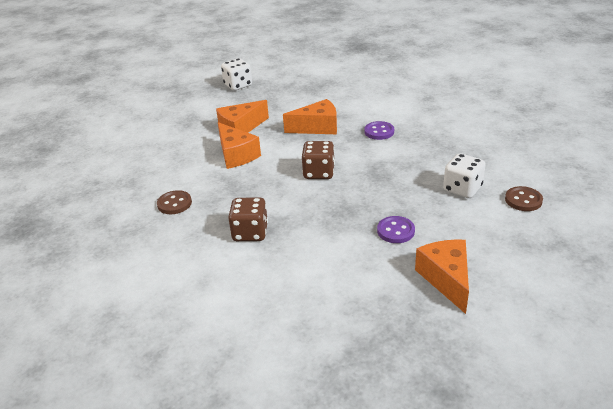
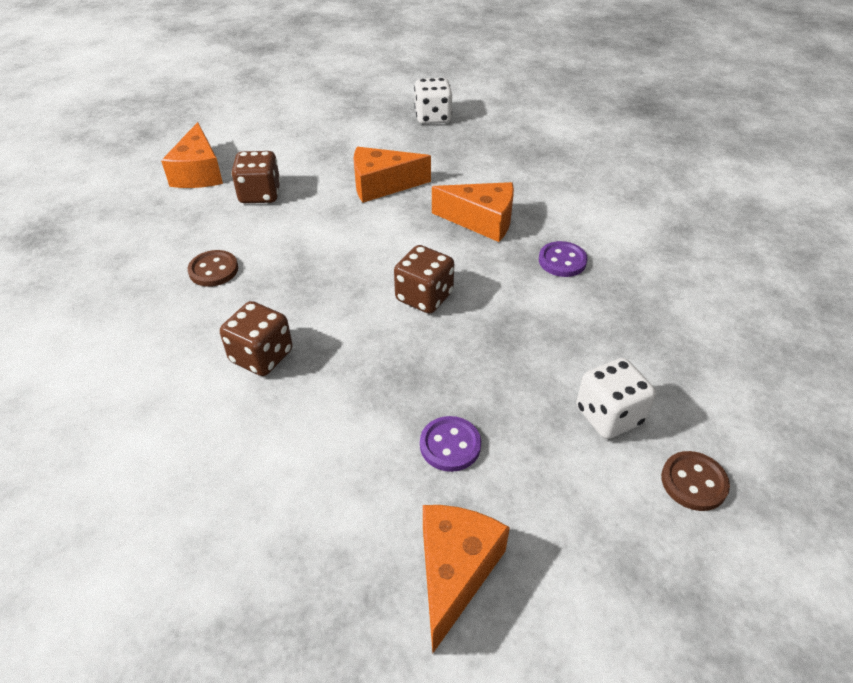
camera: 25 degrees right, 10 degrees up
(164, 157) = (260, 194): none -> brown dice
(236, 155) = (344, 225): orange cheese -> orange cheese (199, 173)

